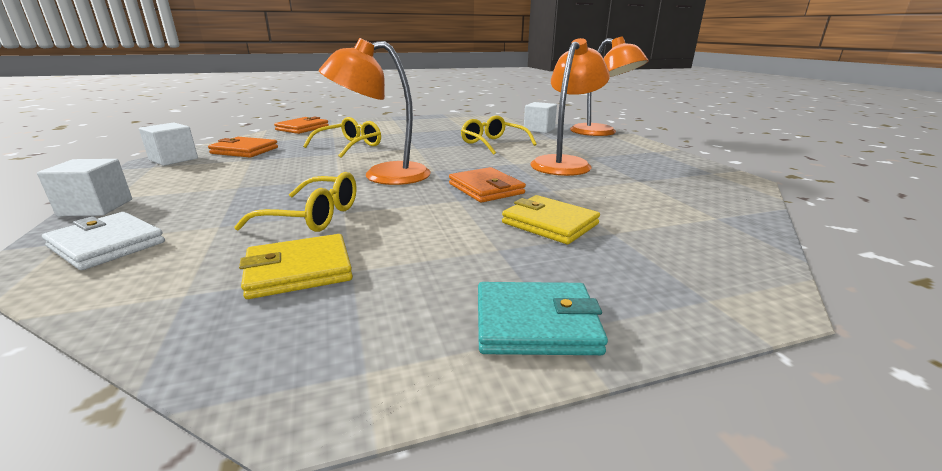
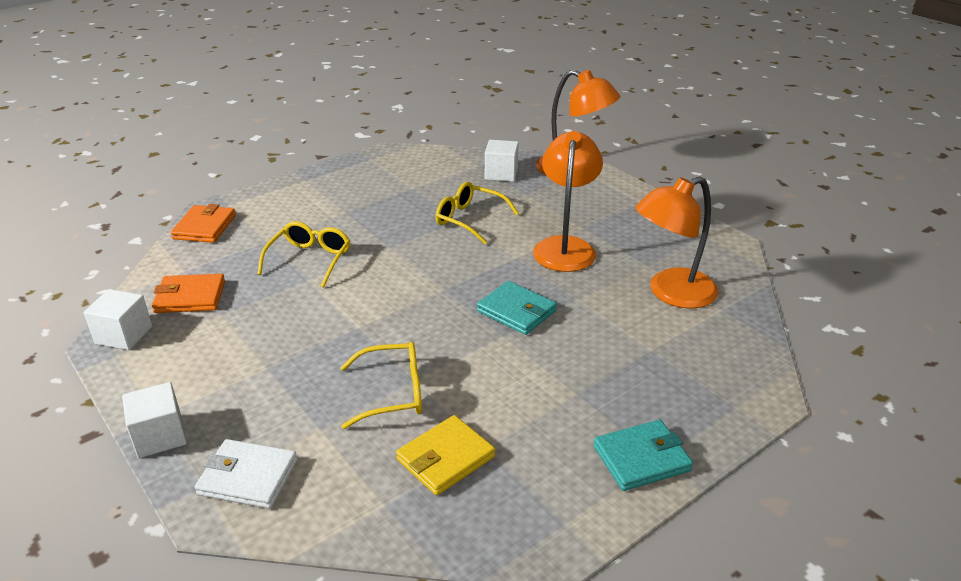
camera: 20 degrees left, 10 degrees up
(383, 175) = (400, 311): orange lamp -> orange lamp (671, 293)
(486, 189) = (516, 311): orange wallet -> turquoise wallet
(549, 223) = (599, 350): yellow wallet -> none

